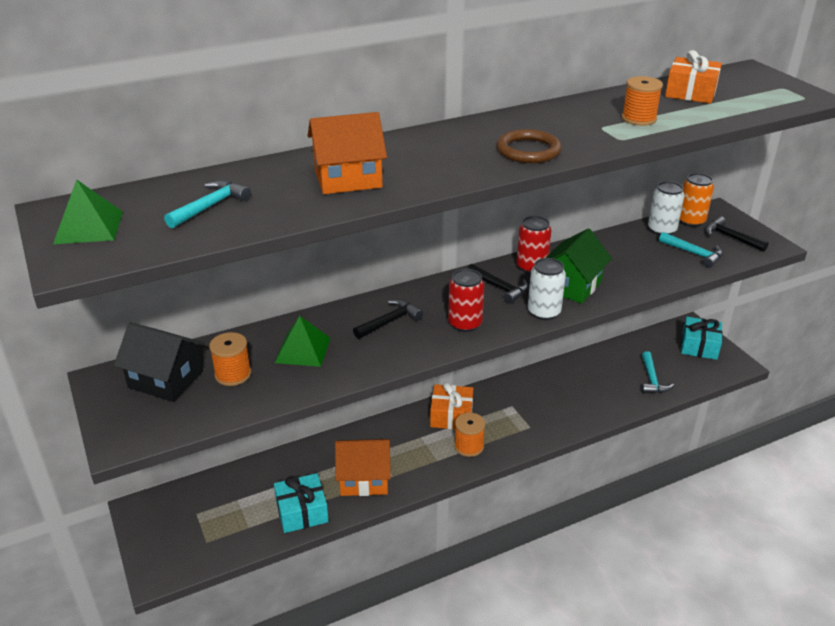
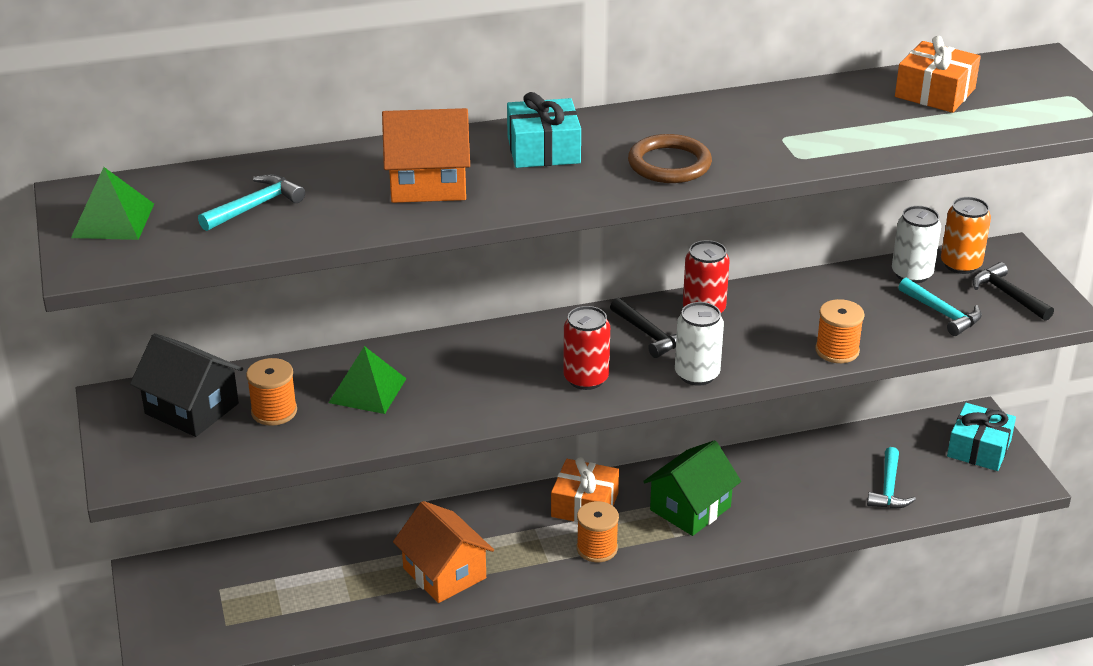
camera: 10 degrees right, 0 degrees up
(302, 511) = (354, 603): turquoise gift -> turquoise gift (543, 150)
(364, 479) = (444, 573): orange house -> orange house turned 45 degrees clockwise
(390, 321) = (489, 365): black hammer -> none
(571, 285) = (749, 342): green house -> green house (690, 508)
(638, 119) = (839, 129): orange spool -> orange spool (837, 350)

